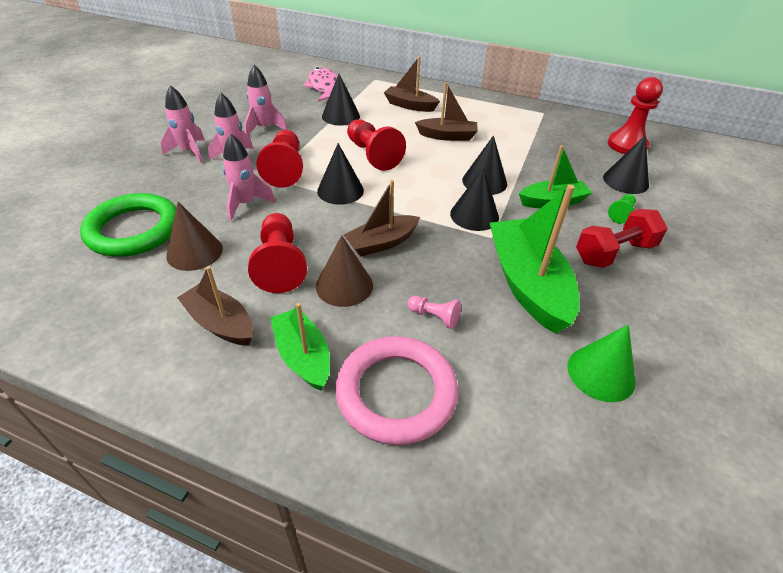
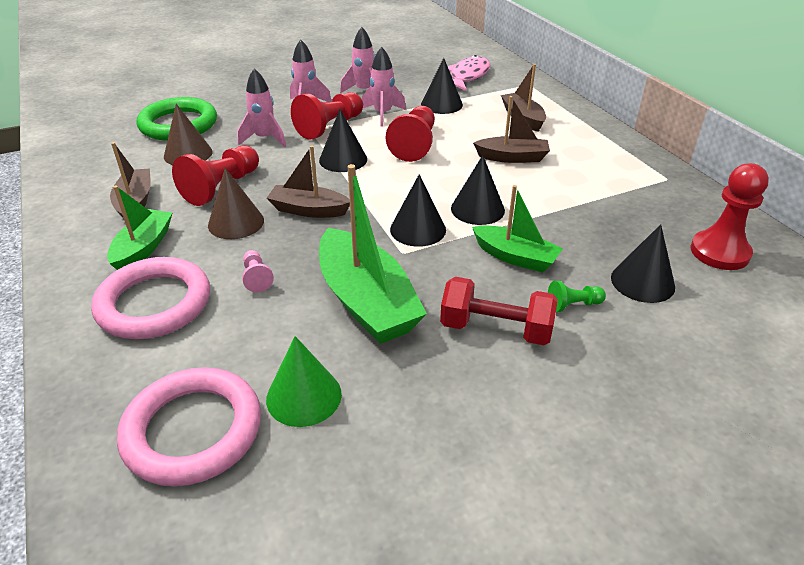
camera: 45 degrees right, 5 degrees down
(189, 152) = (286, 89): pink rocket -> pink rocket (382, 114)
(447, 136) = (512, 157): brown boat -> brown boat turned 45 degrees counterclockwise
(527, 284) = (366, 301): green boat -> green boat turned 120 degrees clockwise
(586, 456) = (193, 430): none -> pink ring

